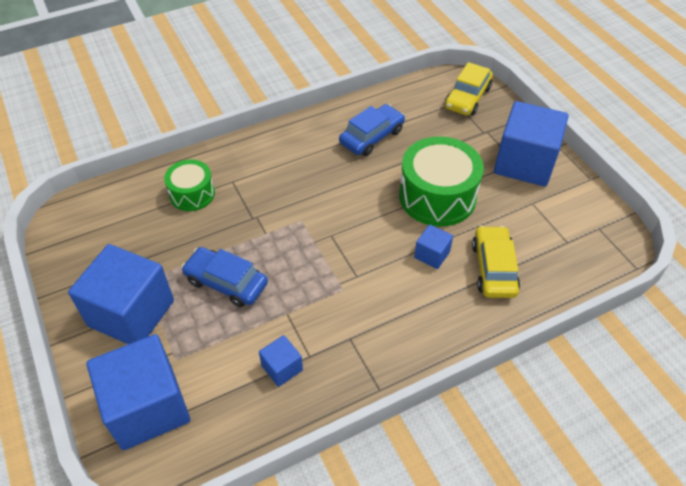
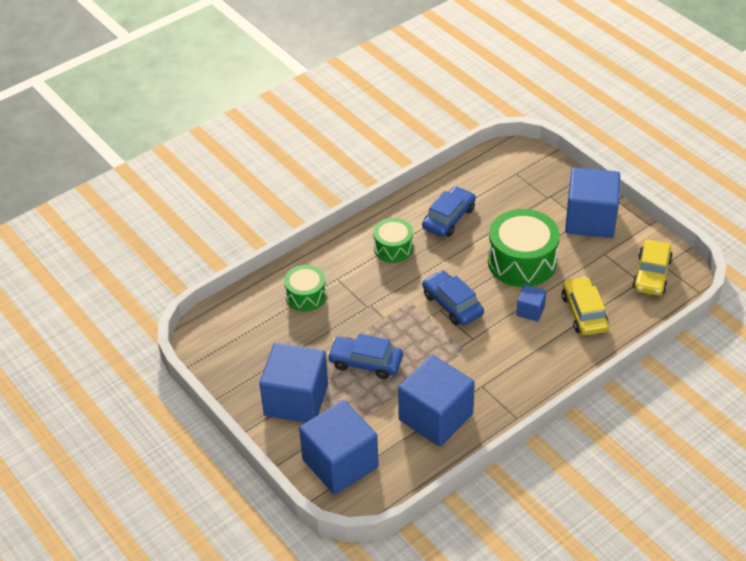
camera: 10 degrees left, 5 degrees down
(282, 368) = (435, 417): blue cube -> blue cube, size x2.18
(303, 158) = (393, 248): none -> green drum
(346, 231) = (452, 304): none -> blue car
(467, 98) = (525, 167): yellow car -> yellow car (651, 274)

